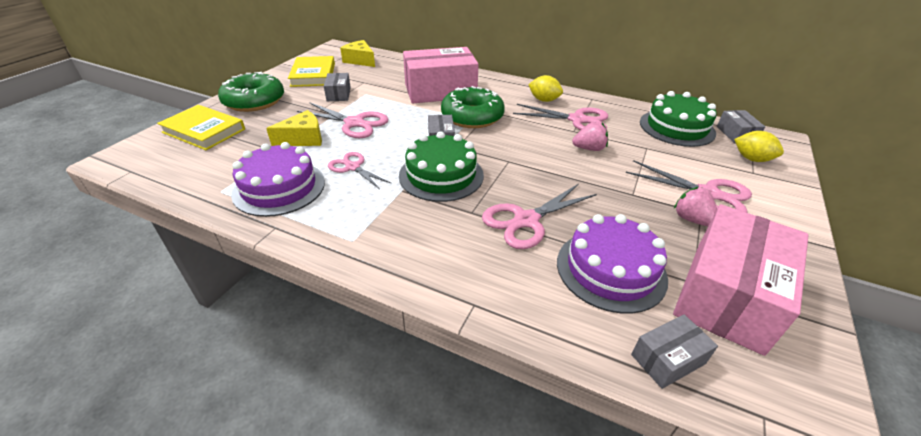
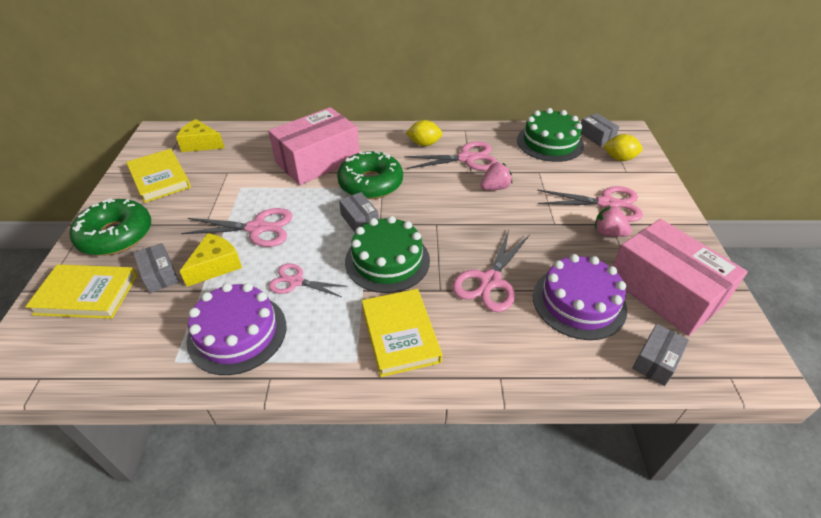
camera: 25 degrees left, 5 degrees up
(338, 94) = (211, 196): grey box -> grey box (160, 274)
(406, 234) = (400, 334): none -> yellow book
(727, 295) = (664, 291): pink box -> pink box turned 45 degrees counterclockwise

